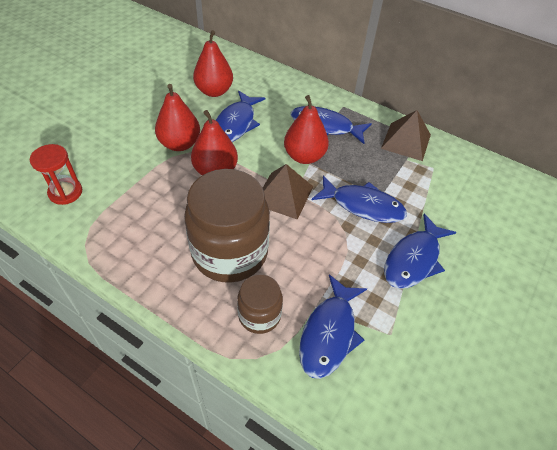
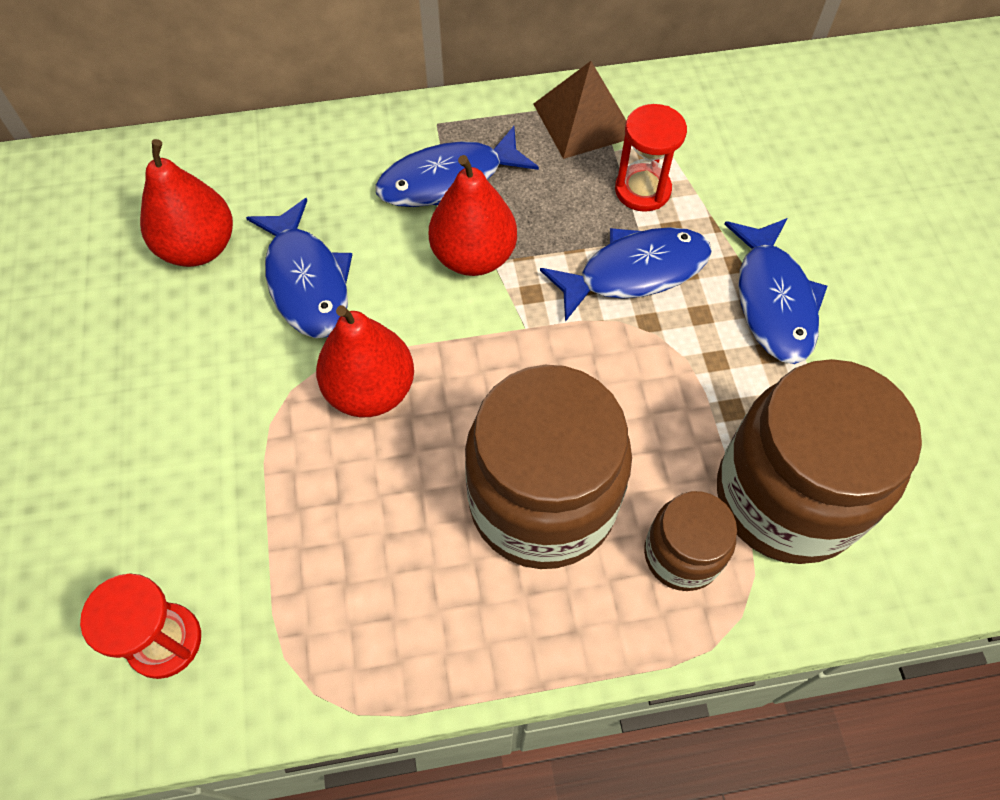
camera: 40 degrees left, 10 degrees up
(180, 144) = (256, 391): red pear -> none
(283, 195) = (514, 345): brown pyramid -> none
(329, 333) = (786, 497): blue fish -> brown jar
(402, 180) = (642, 190): none -> red hourglass

